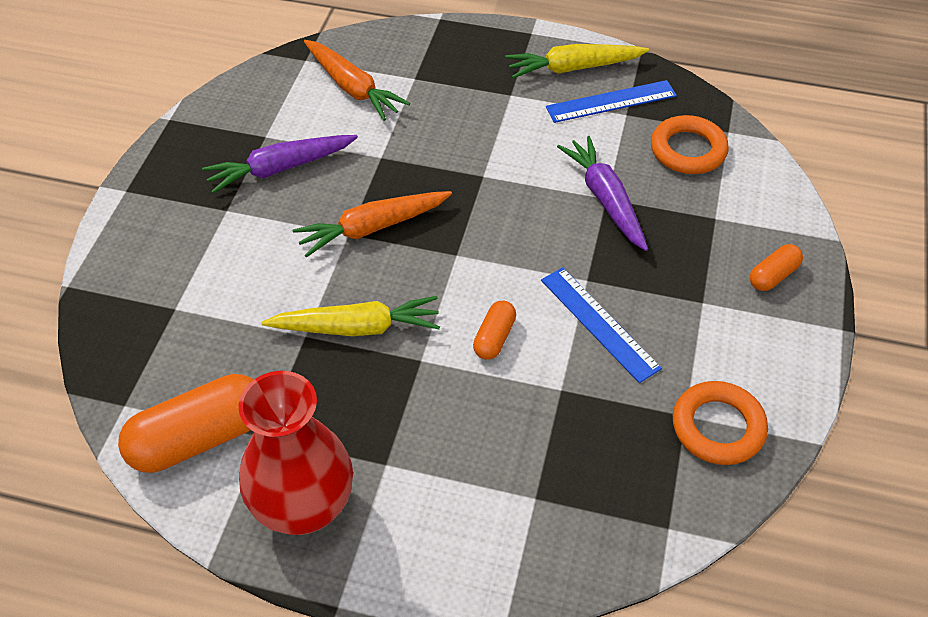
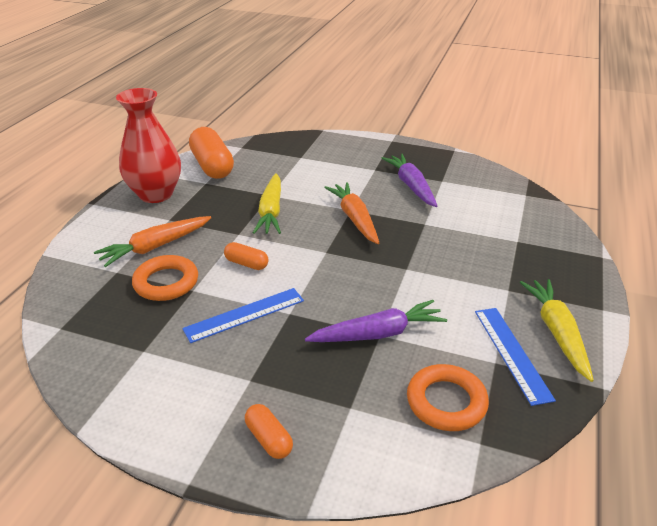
camera: 95 degrees right, 15 degrees down
(353, 88) = (498, 213): orange carrot -> orange carrot (155, 247)
(718, 427) = (124, 367): orange ring -> orange ring (166, 282)

